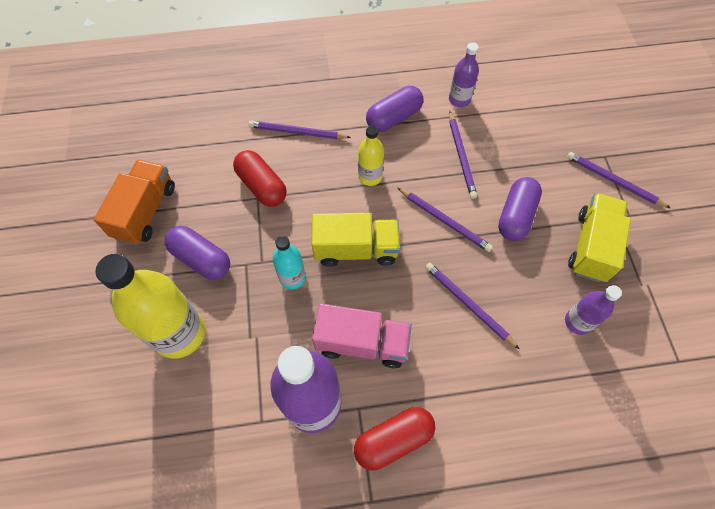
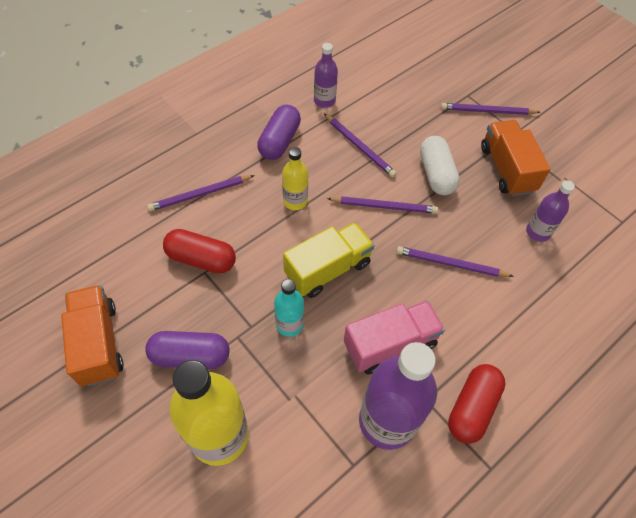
camera: 35 degrees left, 5 degrees down
(516, 216) = (436, 174): purple capsule -> white capsule
(591, 246) = (507, 169): yellow truck -> orange truck

